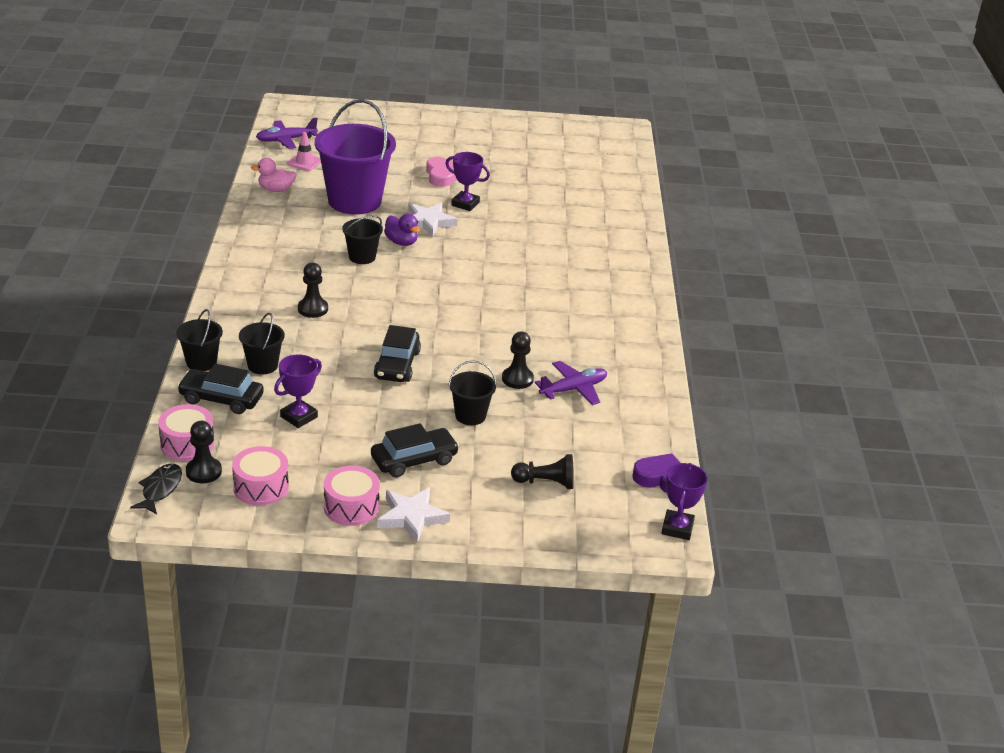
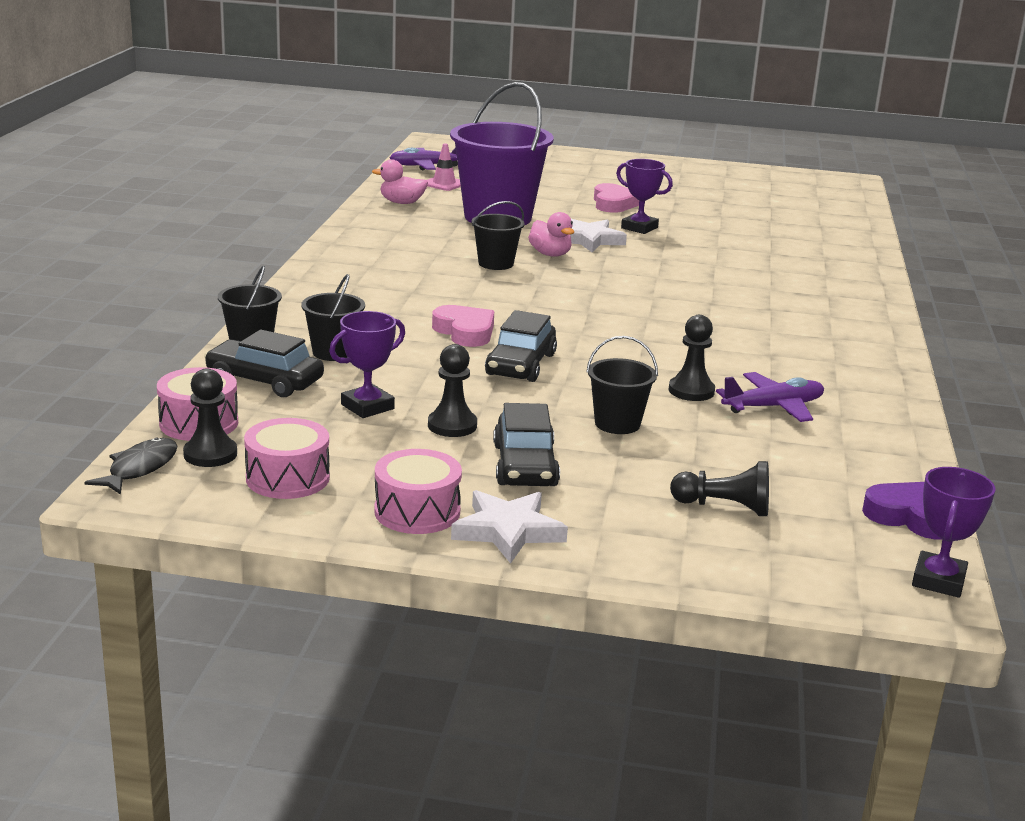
camera: 10 degrees right, 10 degrees down
(313, 309) = (418, 305): black pawn -> black pawn (452, 425)
(352, 335) = (465, 332): none -> pink heart
(401, 242) = (550, 254): purple duck -> pink duck
(414, 460) = (525, 465): black car -> black car turned 105 degrees clockwise

